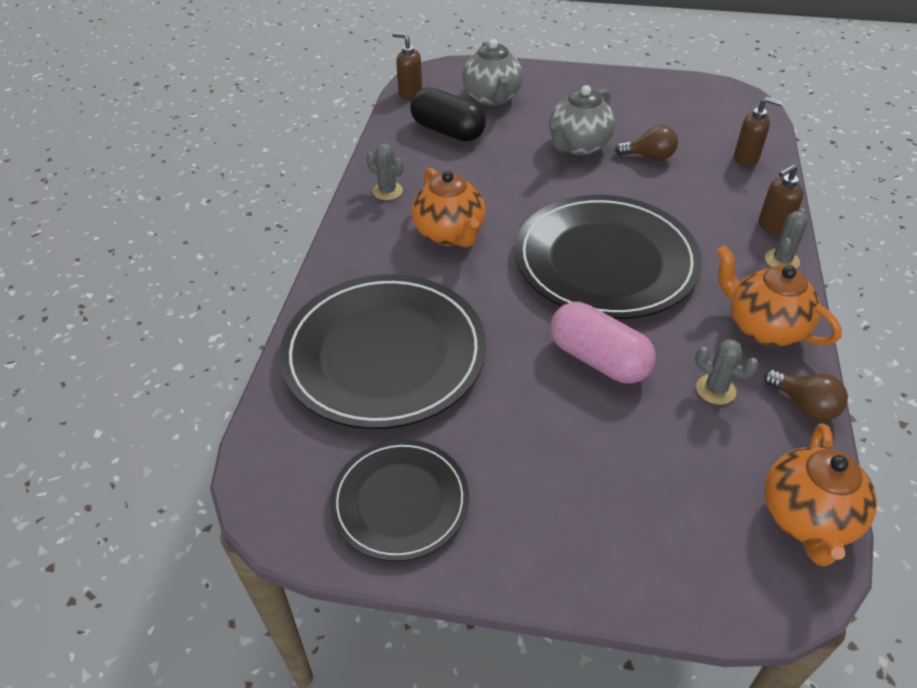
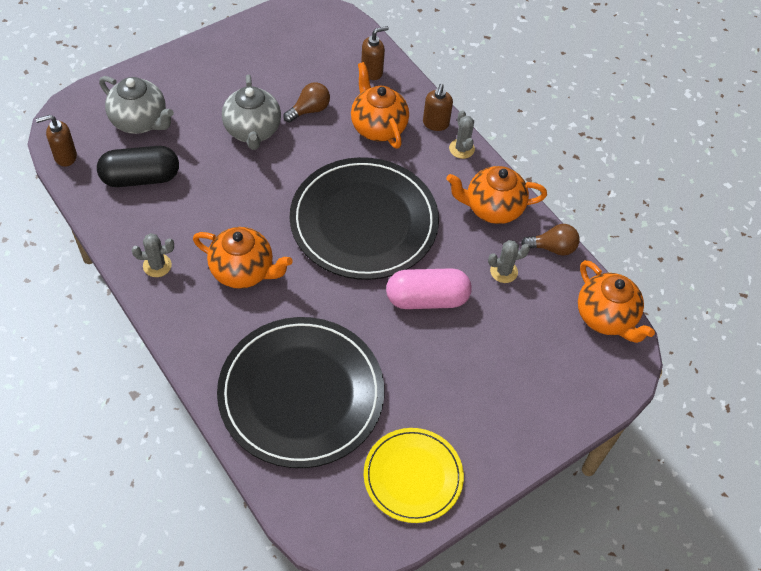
camera: 50 degrees left, 10 degrees up
(400, 501) = (413, 476): black plate -> yellow plate
(705, 199) = (378, 127): none -> orange teapot

